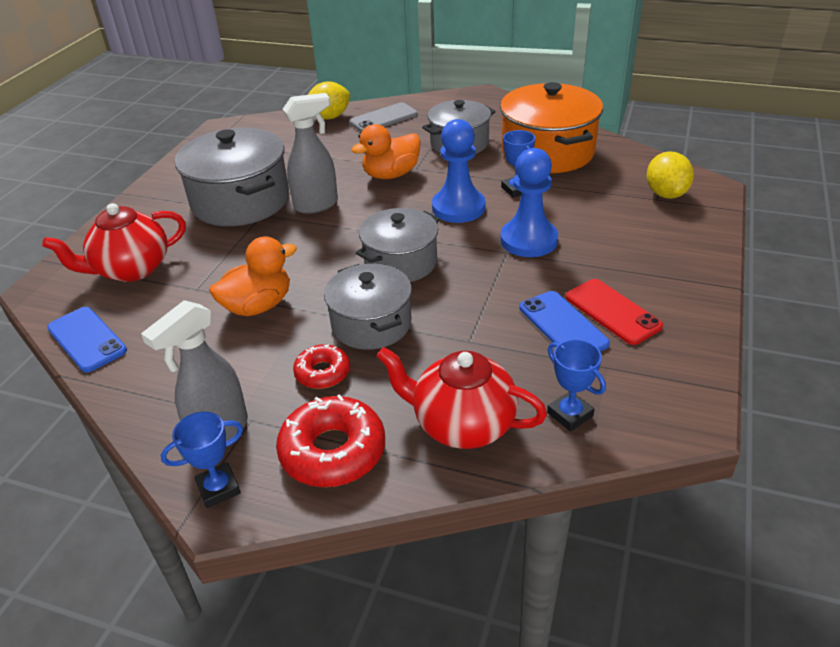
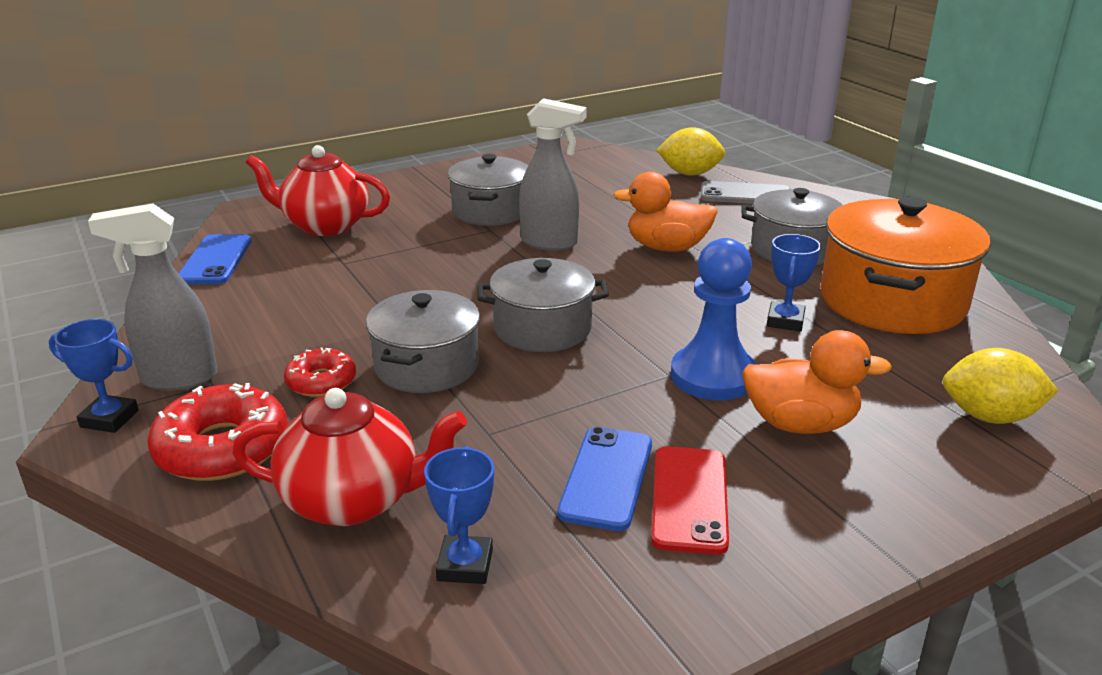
camera: 40 degrees right, 10 degrees down
(240, 201) = (490, 211): grey pot -> grey pot, size x0.65
(258, 306) = (364, 300): orange duck -> orange duck (800, 424)
(458, 208) = (686, 308): blue pawn -> none
(462, 424) = (354, 500): red teapot -> red teapot turned 120 degrees clockwise
(666, 194) = (989, 416): yellow lemon -> yellow lemon turned 60 degrees clockwise

